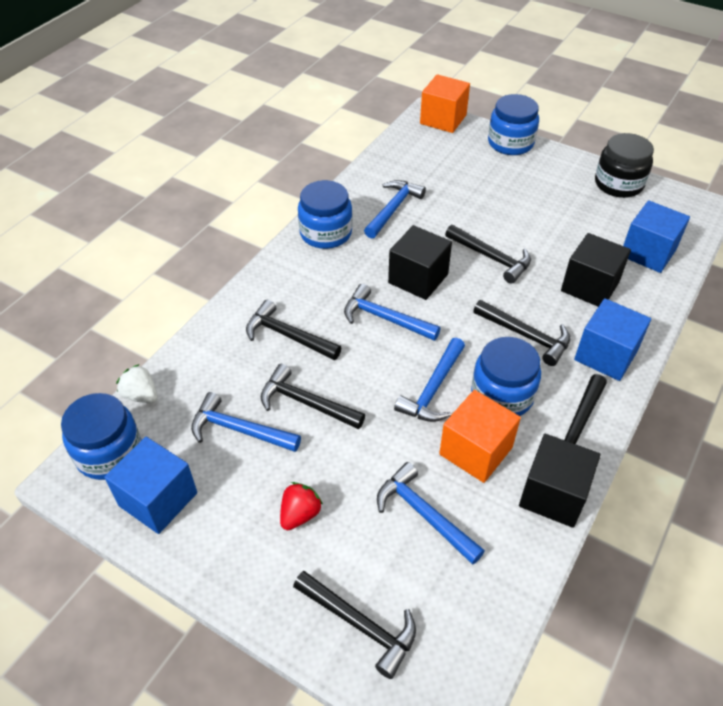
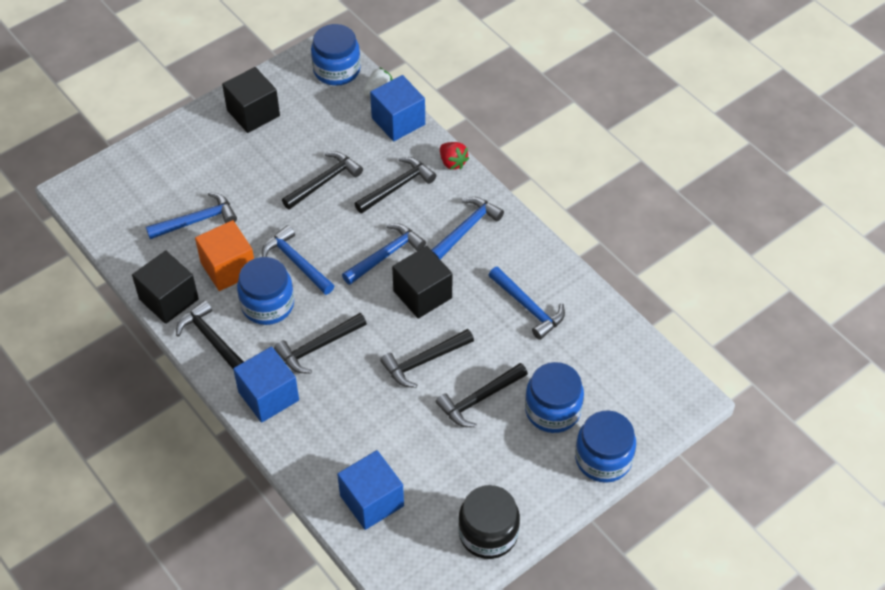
camera: 110 degrees right, 5 degrees up
(158, 499) = (286, 89): blue cube -> blue cube (398, 121)
(239, 430) = (320, 139): blue hammer -> blue hammer (466, 229)
(300, 514) = (234, 156): red strawberry -> red strawberry (452, 162)
(326, 233) = (514, 244): blue jar -> blue jar (552, 410)
(360, 624) = (146, 166): black hammer -> black hammer (479, 399)
(443, 119) = (674, 409): orange cube -> none
(590, 286) = (351, 425): black cube -> black cube (253, 113)

